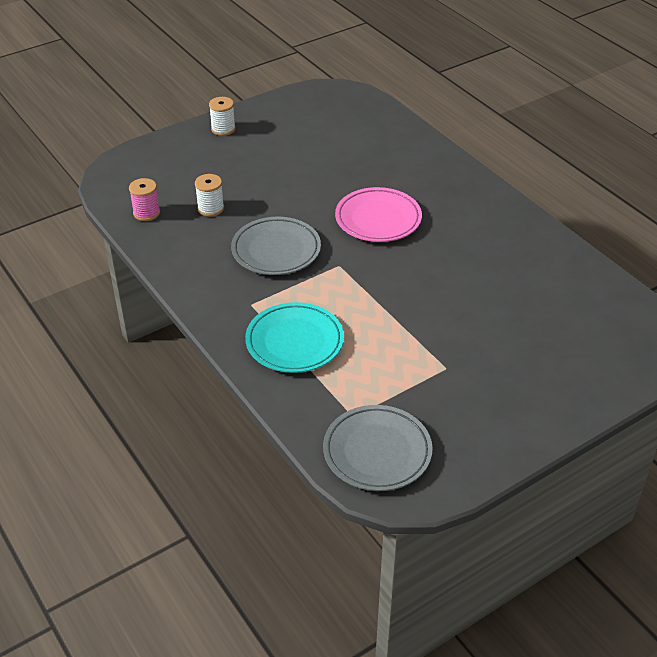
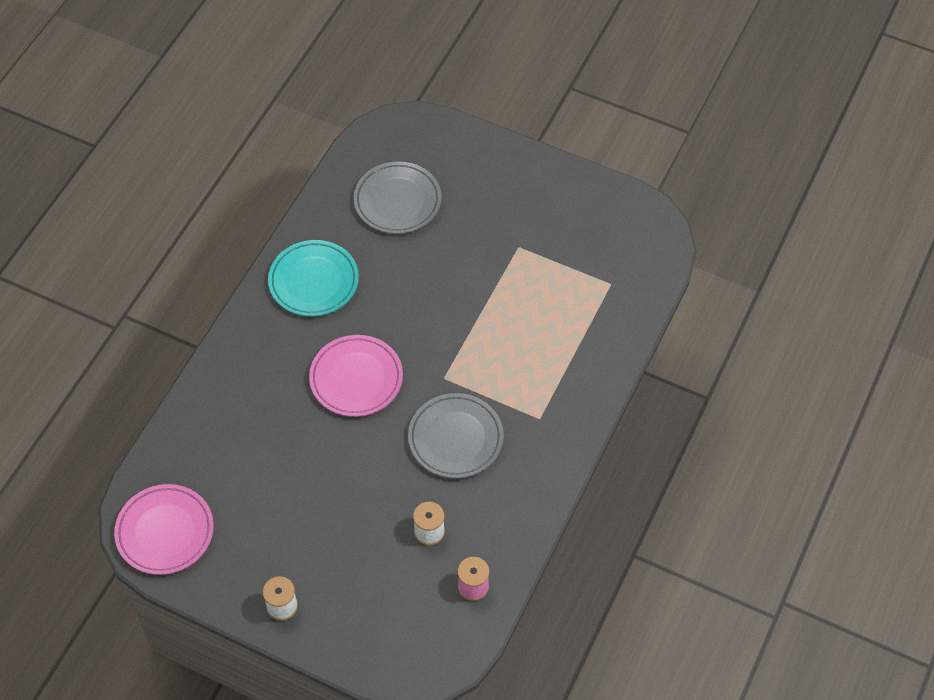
camera: 120 degrees left, 15 degrees up
(294, 342) = (561, 362): turquoise plate -> turquoise plate (313, 281)
(325, 101) = (165, 532): none -> pink plate
(377, 452) = (633, 254): grey plate -> grey plate (397, 201)

